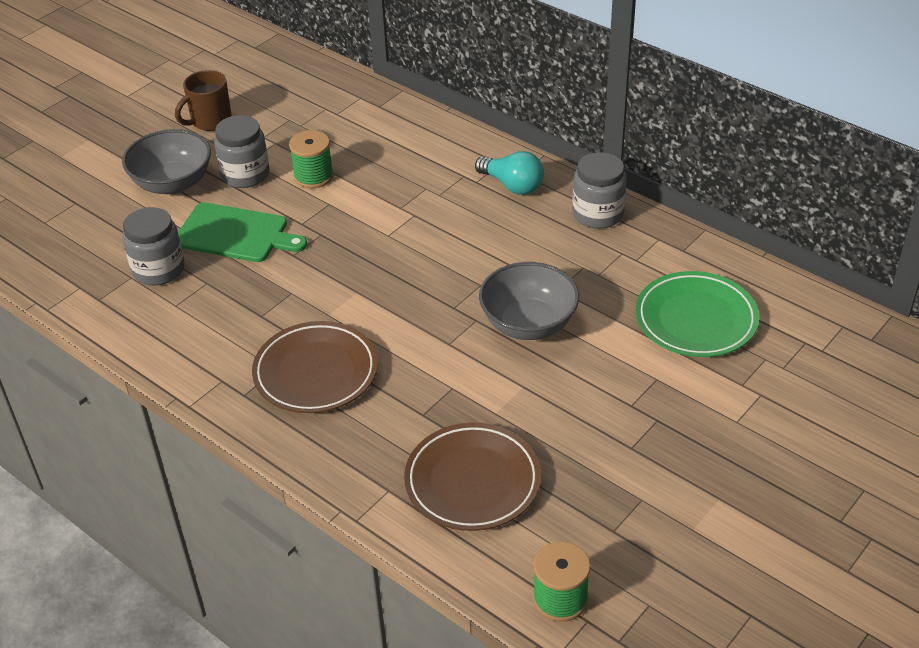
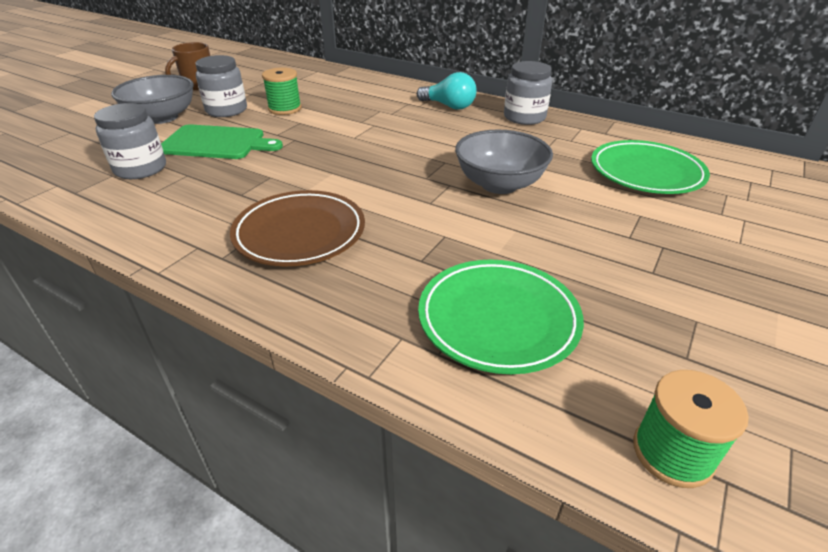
camera: 10 degrees left, 5 degrees down
(472, 481) = (498, 319): brown plate -> green plate

